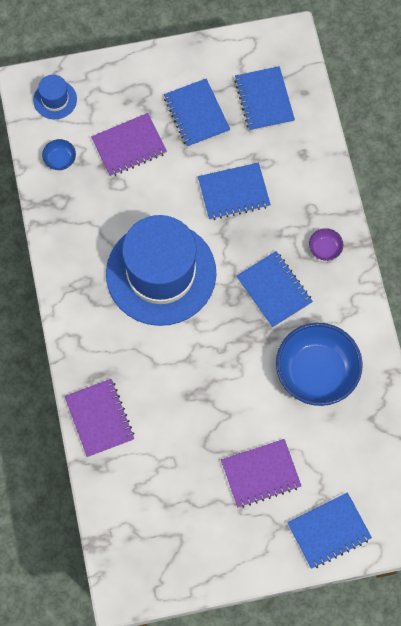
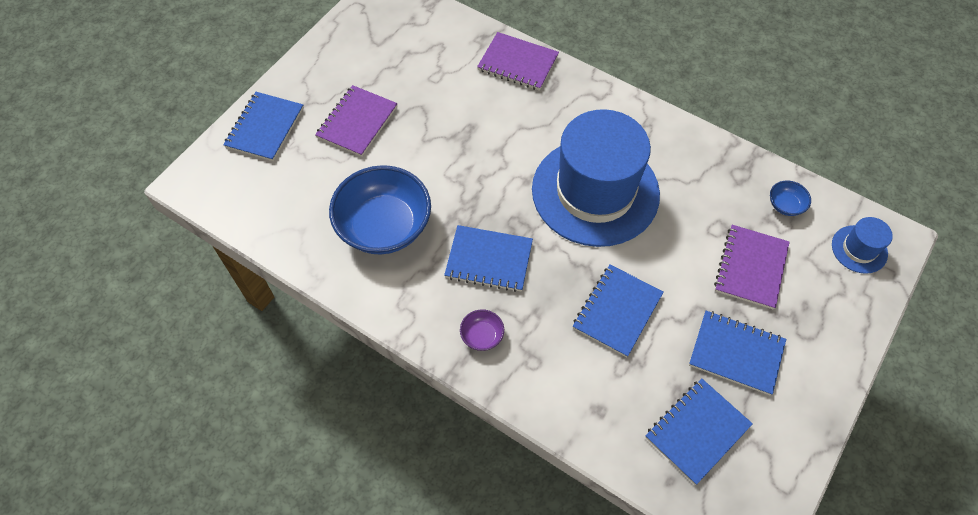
camera: 135 degrees right, 10 degrees down
(264, 100) = (697, 431): blue notebook -> blue notebook turned 75 degrees counterclockwise

